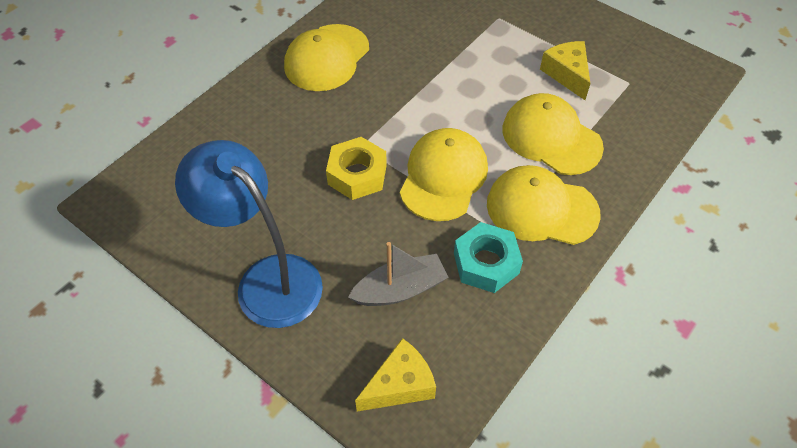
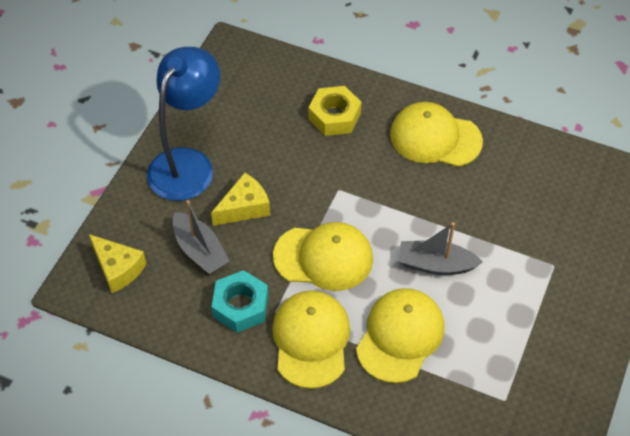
camera: 75 degrees right, 0 degrees up
(357, 174) = (306, 194): yellow nut -> yellow nut (334, 116)
(476, 93) = (435, 264): none -> grey boat
(567, 74) = (494, 339): yellow cheese -> yellow cheese (244, 208)

